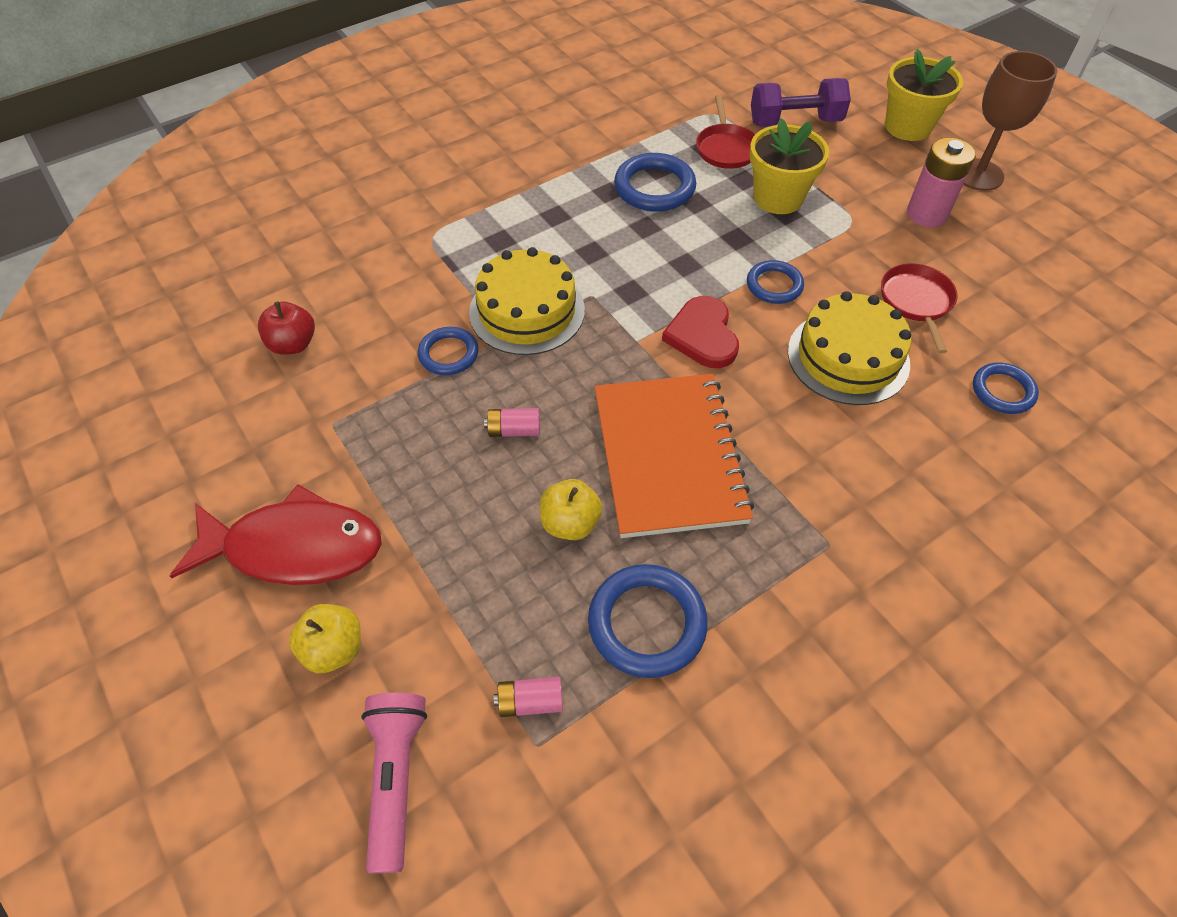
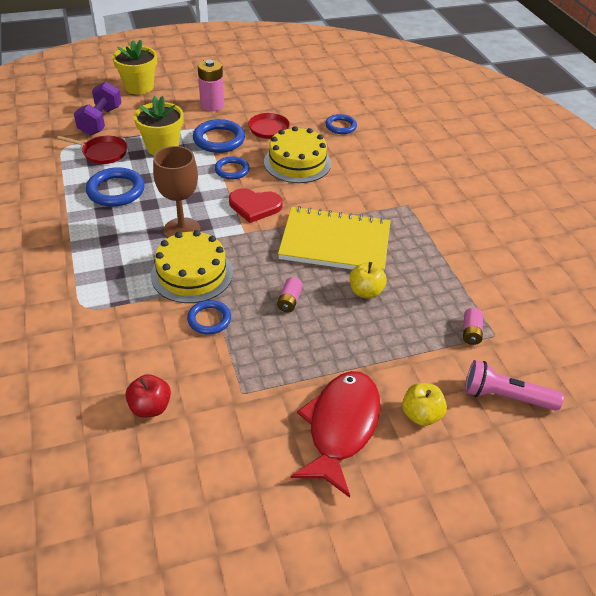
camera: 75 degrees left, 10 degrees down
(647, 623) = (435, 278): blue ring -> blue ring (219, 139)
(668, 456) = (335, 243): orange notebook -> yellow notebook
(978, 175) = (194, 80): brown goblet -> brown goblet (182, 230)

